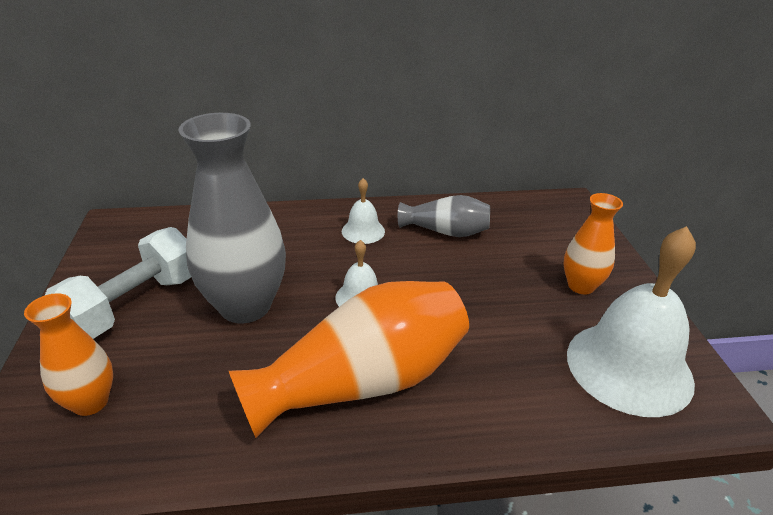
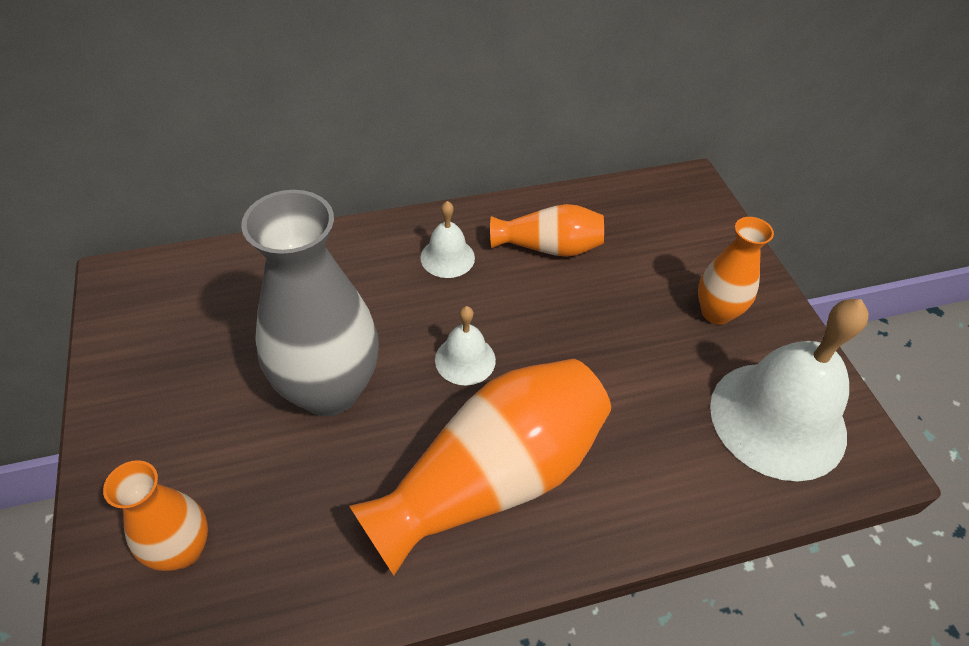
camera: 10 degrees left, 15 degrees up
(134, 305) = (191, 405): white dumbbell -> none
(446, 231) = (549, 247): grey vase -> orange vase

